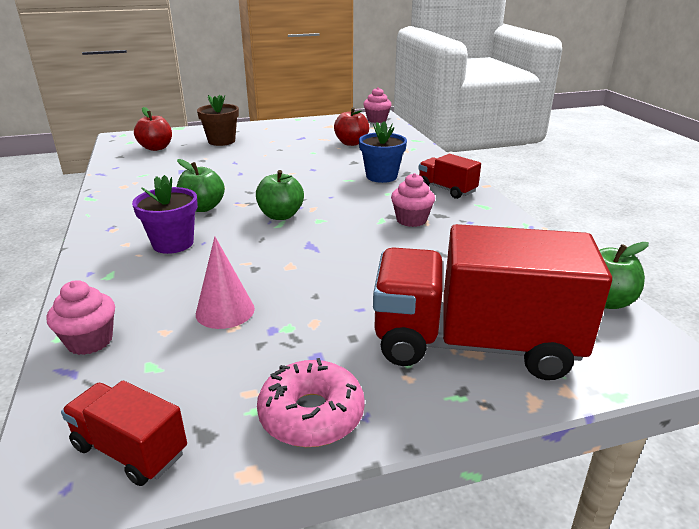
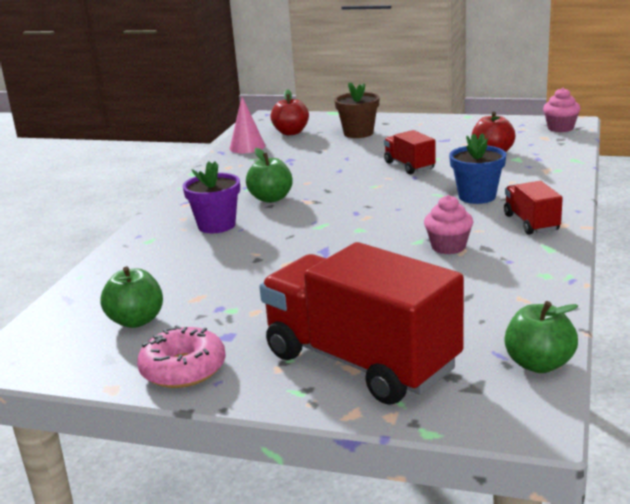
camera: 35 degrees right, 5 degrees down
(90, 341) = (96, 283): pink cupcake -> none
(130, 450) = (61, 353): red truck -> red truck (409, 166)
(225, 311) = (200, 286): pink cone -> pink cone (247, 147)
(280, 215) = (329, 218): green apple -> green apple (136, 321)

